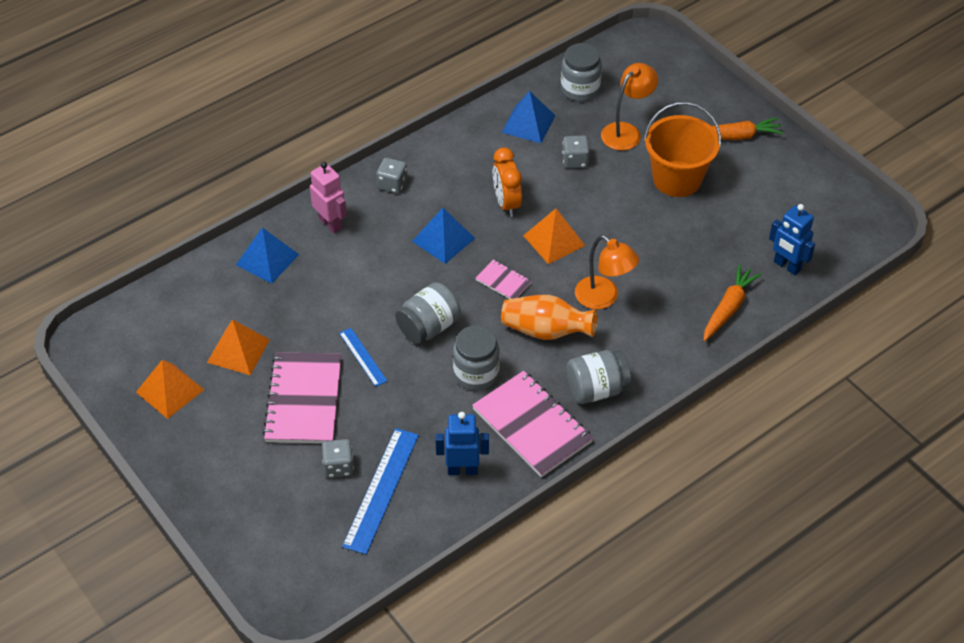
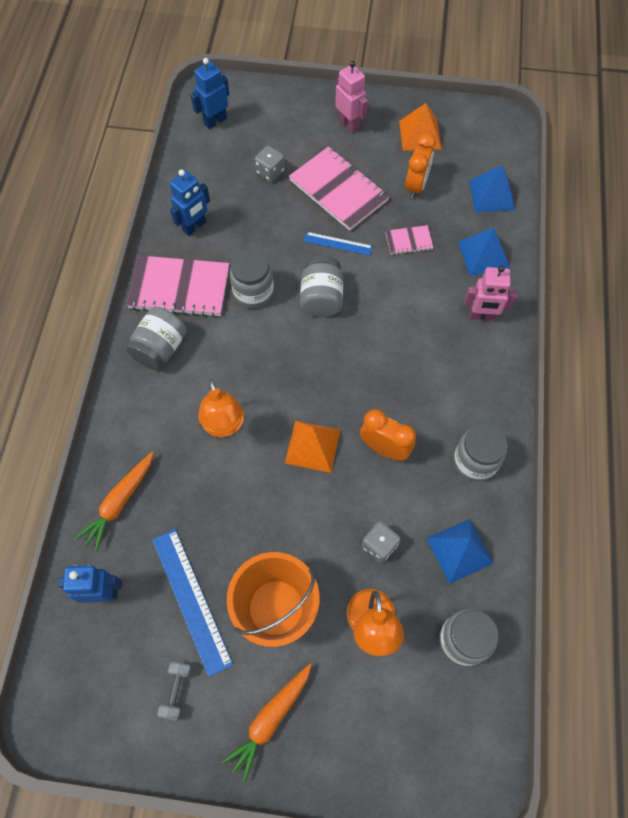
camera: 135 degrees right, 15 degrees up
(212, 453) = (349, 124): none -> pink robot
(238, 350) = (416, 186): orange pyramid -> orange clock
(324, 565) = (215, 121): none -> blue robot
(381, 490) = (230, 179): blue ruler -> blue ruler (191, 600)
(392, 184) = (485, 387): grey dice -> none
(443, 239) = (392, 373): blue pyramid -> blue pyramid (492, 195)
(457, 154) = (475, 461): none -> grey jar
(503, 281) = (311, 376): pink notebook -> pink notebook (409, 241)
(546, 331) = (239, 363): orange vase -> none
(603, 298) = (224, 426): orange lamp -> orange lamp turned 105 degrees counterclockwise
(728, 308) = (120, 502): orange carrot -> orange carrot turned 45 degrees clockwise
(781, 186) = (176, 691): none -> grey dumbbell

